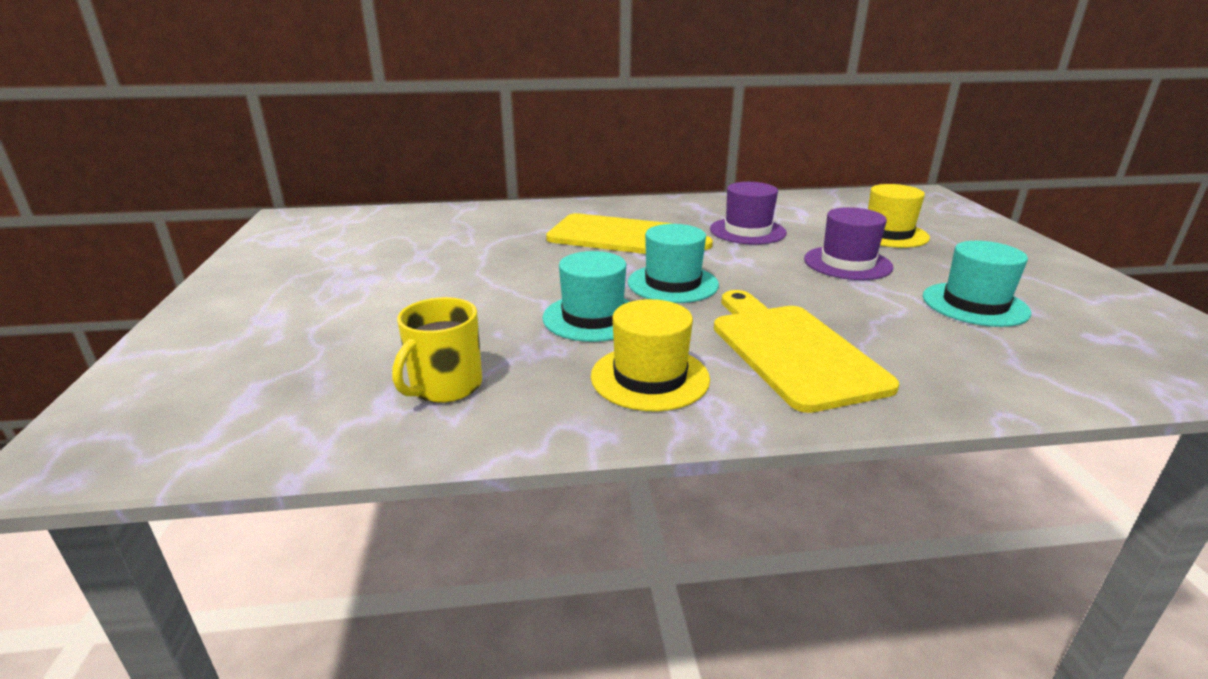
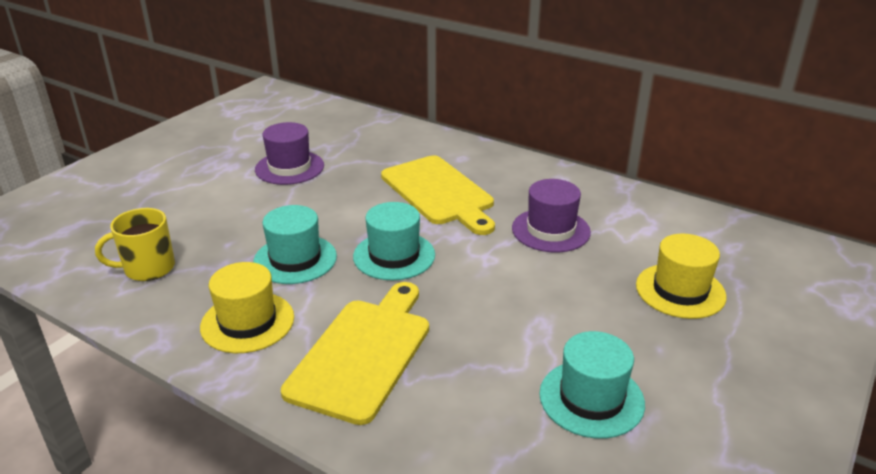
camera: 40 degrees right, 5 degrees up
(847, 263) = (568, 303): purple hat -> purple hat (289, 168)

